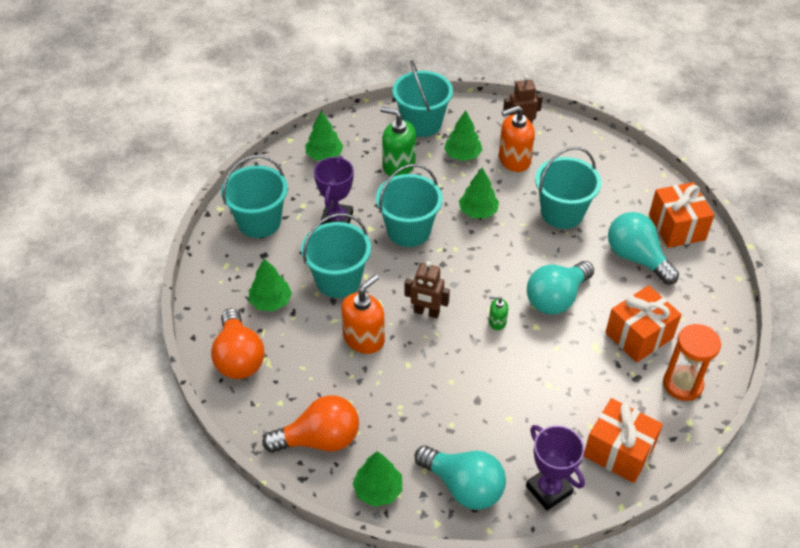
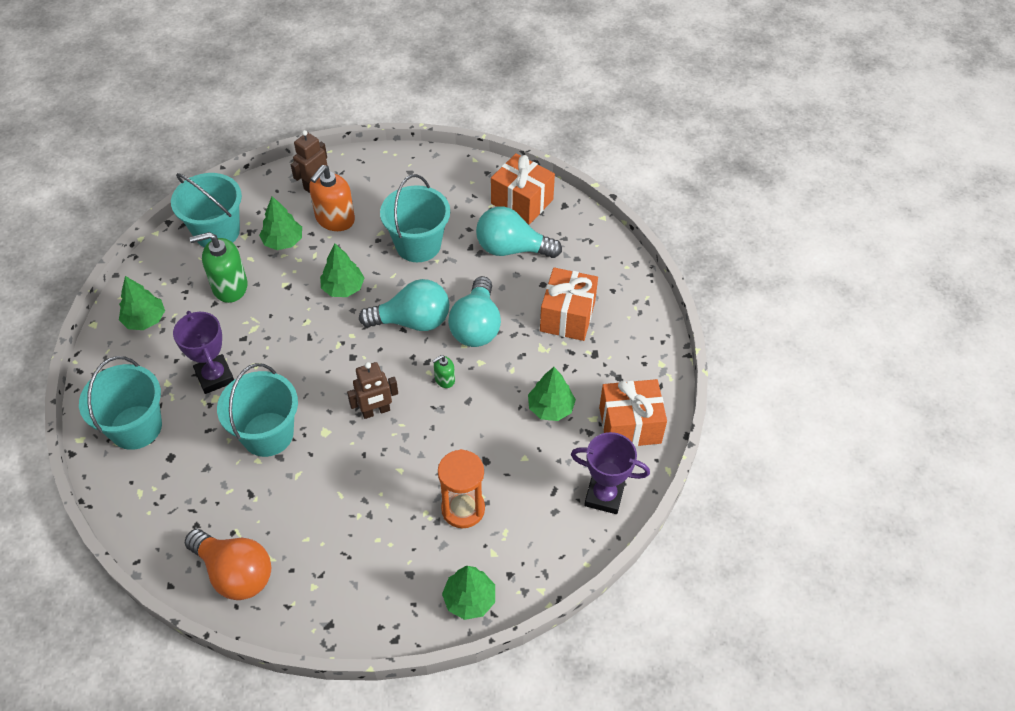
camera: 40 degrees left, 5 degrees up
(271, 301) = (219, 498): green tree -> green tree (550, 408)
(319, 439) = (380, 593): orange light bulb -> none
(364, 338) = (340, 473): orange soap dispenser -> none
(408, 230) = (294, 345): turquoise bucket -> none
(463, 486) = (536, 543): turquoise light bulb -> turquoise light bulb (412, 321)
(682, 384) = (632, 336): orange hourglass -> orange hourglass (463, 509)

